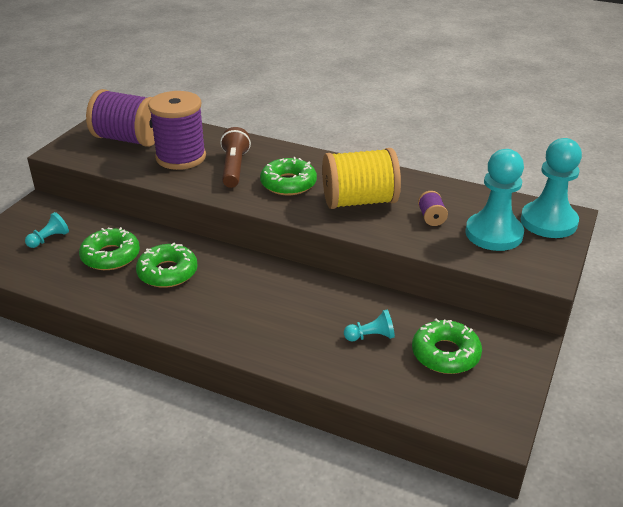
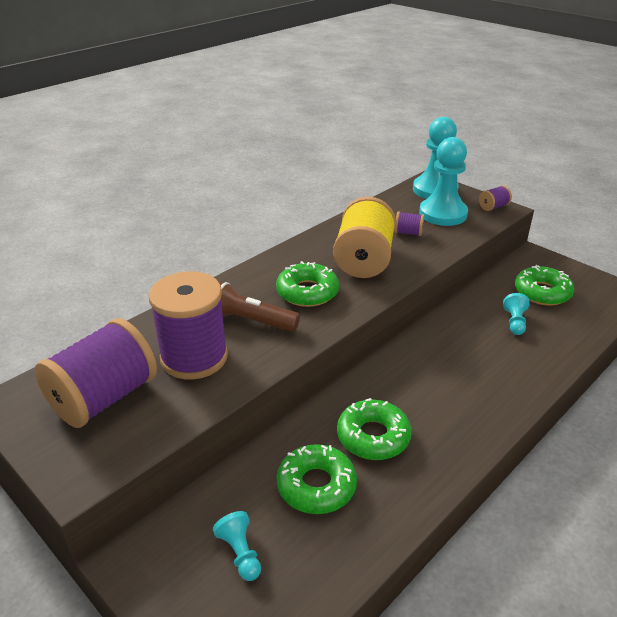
camera: 70 degrees left, 0 degrees up
(545, 267) = (493, 207): none -> purple spool

